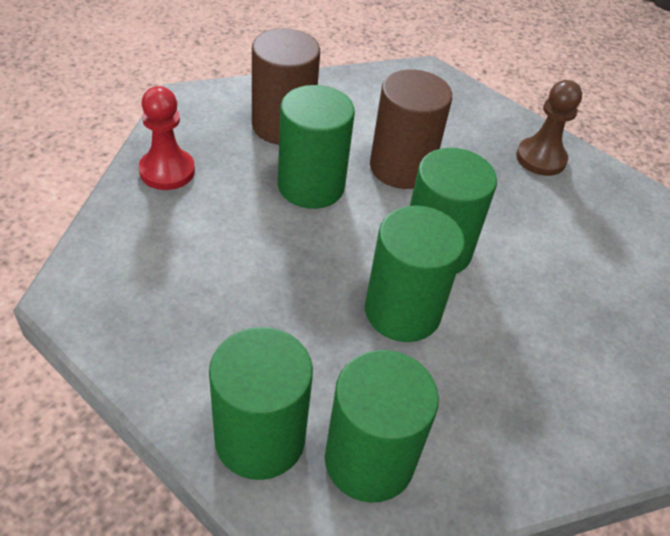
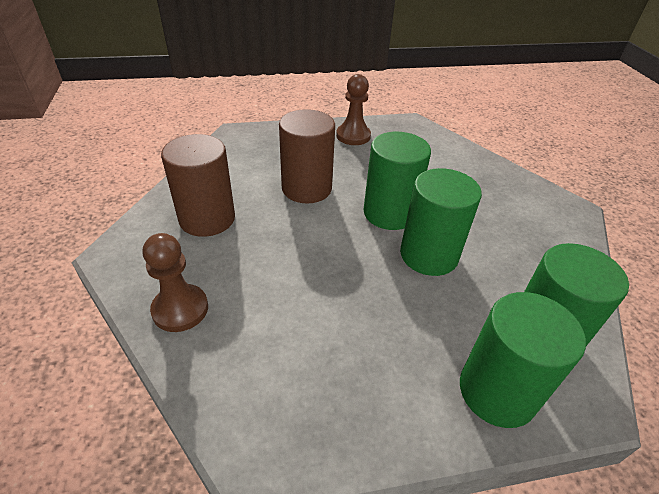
camera: 50 degrees left, 5 degrees down
(167, 171) = (180, 309): red pawn -> brown pawn
(311, 186) = (281, 237): green cylinder -> none

